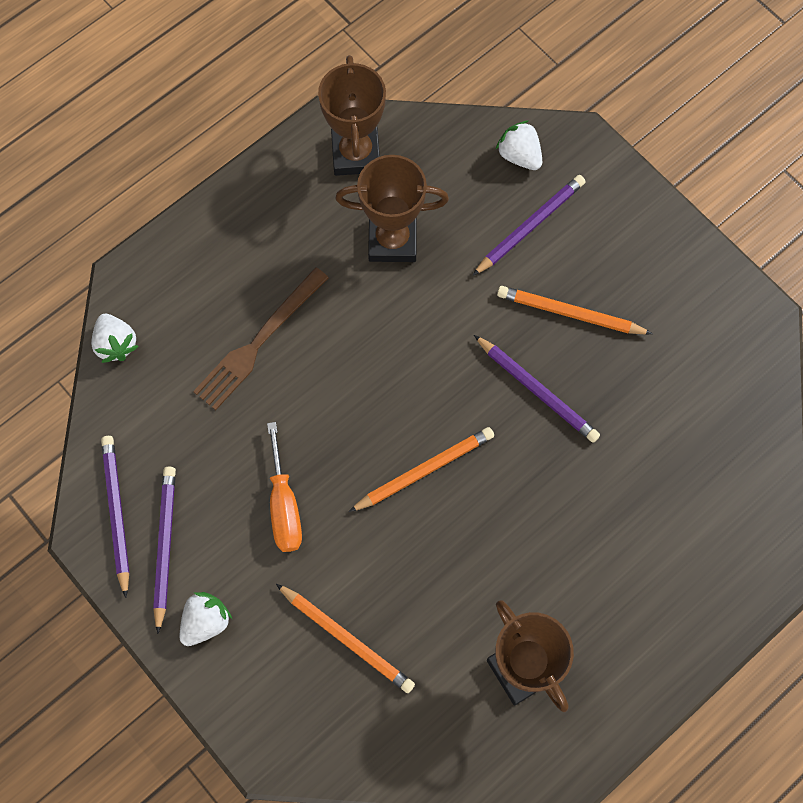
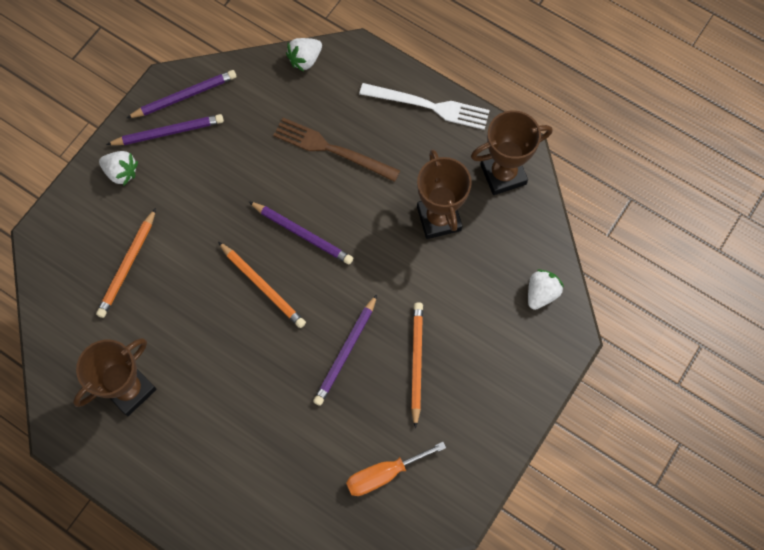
camera: 75 degrees right, 0 degrees up
(236, 212) = (429, 106): none -> white fork
(284, 506) = (214, 199): orange screwdriver -> orange screwdriver (384, 474)
(530, 226) = (482, 315): purple pencil -> purple pencil (302, 234)

